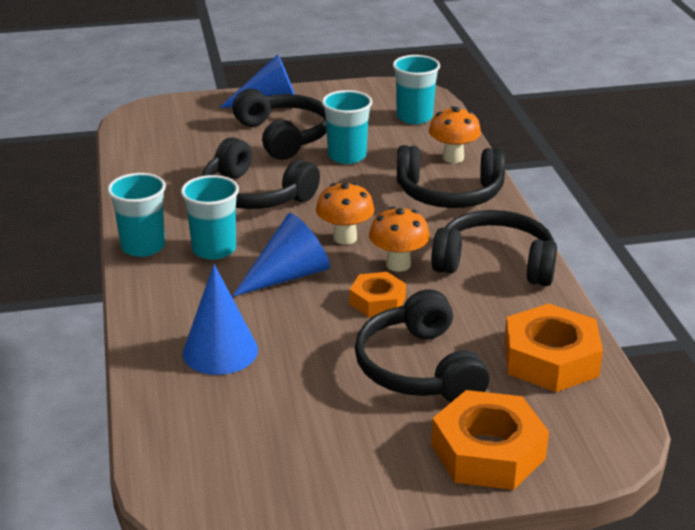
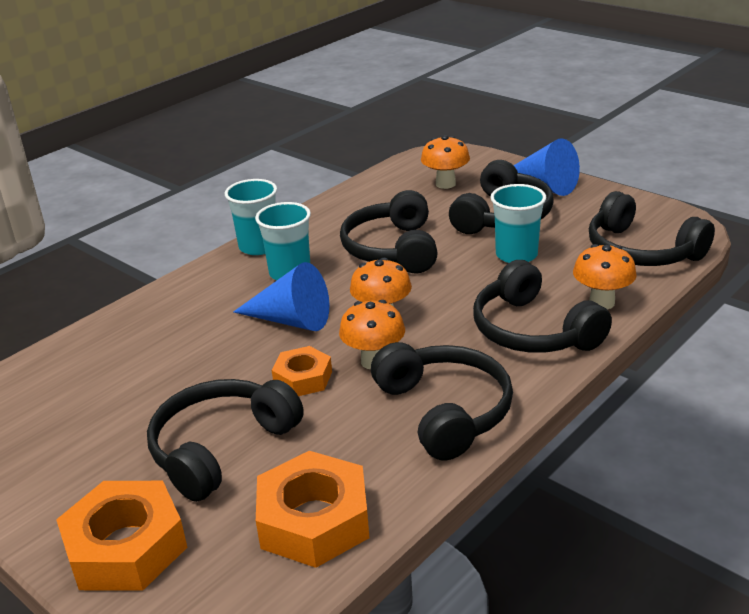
camera: 55 degrees right, 0 degrees up
(193, 133) = (445, 184): none -> orange mushroom
(220, 351) = (154, 343): blue cone -> none
(414, 117) = (641, 251): turquoise cup -> black headphones

